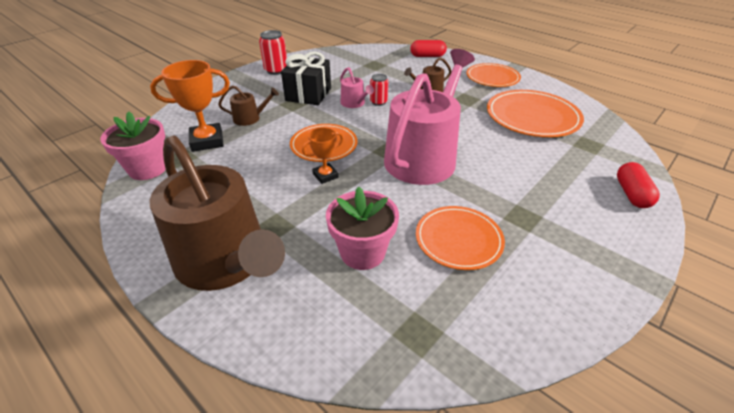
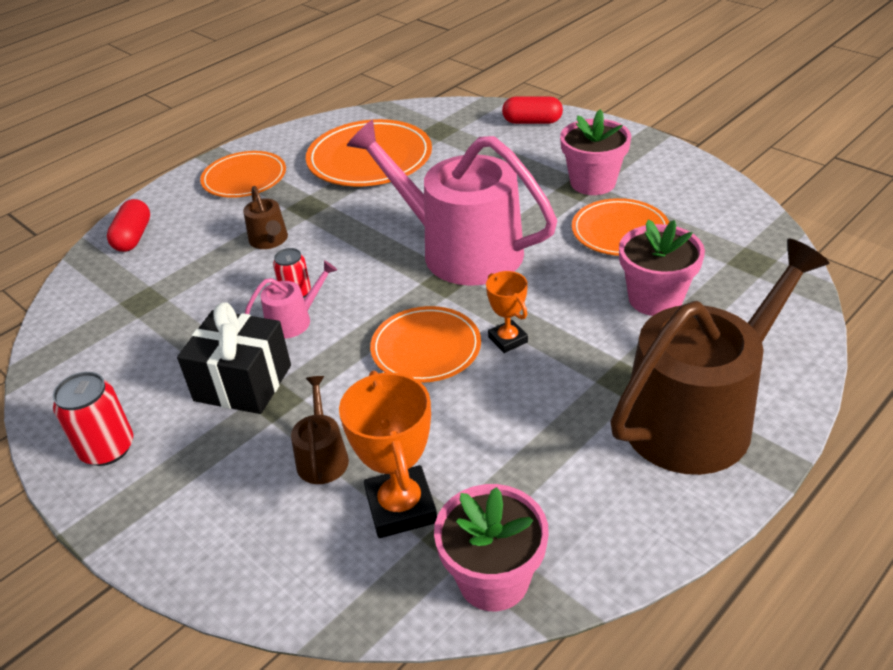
camera: 85 degrees left, 0 degrees up
(535, 227) = (593, 182): none -> pink flower pot

